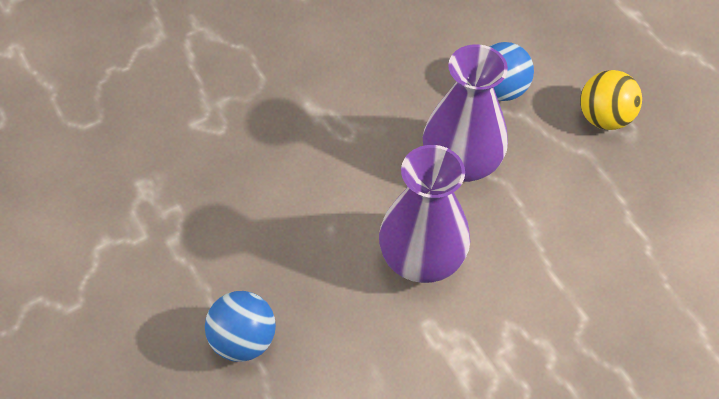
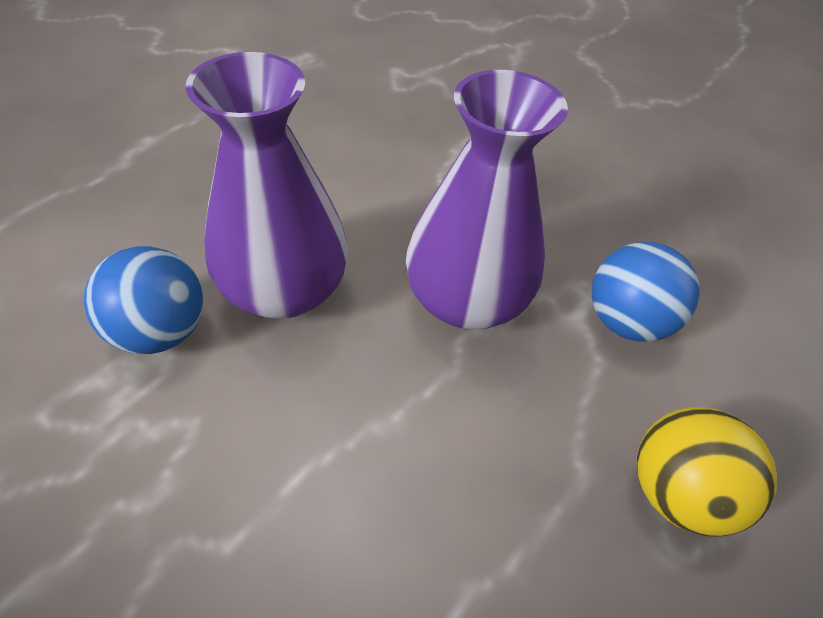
camera: 65 degrees right, 5 degrees down
(244, 339) = (130, 159): blue ball -> blue ball (161, 330)

